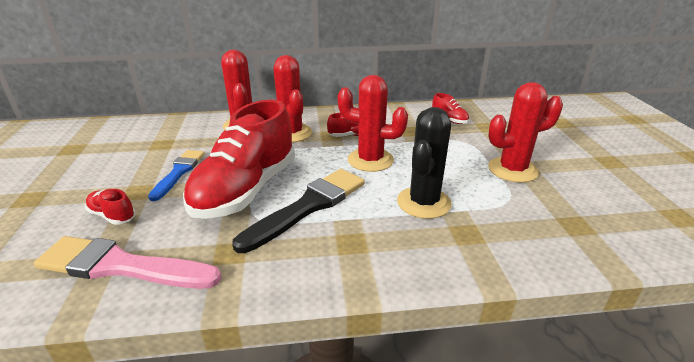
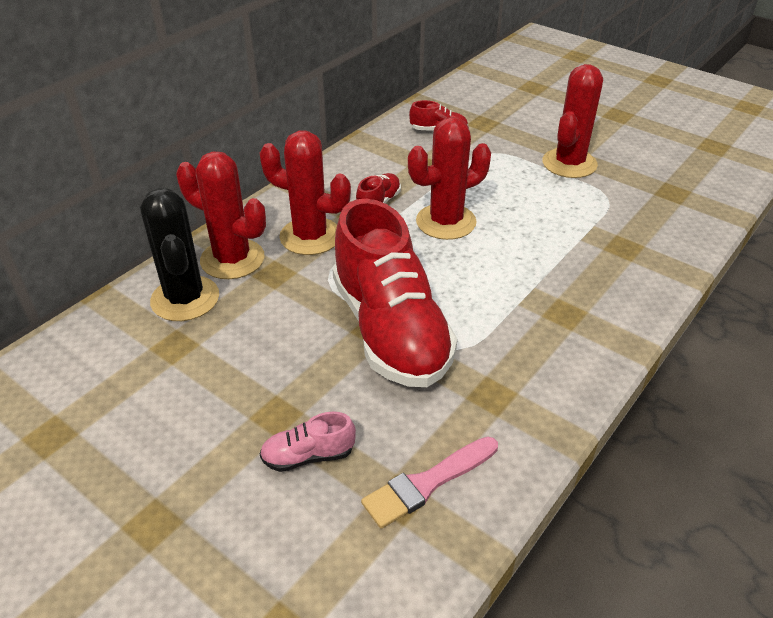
camera: 45 degrees left, 10 degrees up
(112, 215) = (308, 456): red shoe -> pink shoe
(122, 266) = (427, 483): pink brush -> pink brush, size x0.64
(179, 172) = (277, 362): blue brush -> none
(308, 207) = (477, 306): black brush -> none
(423, 203) = (556, 239): black cactus -> black cactus (185, 299)

